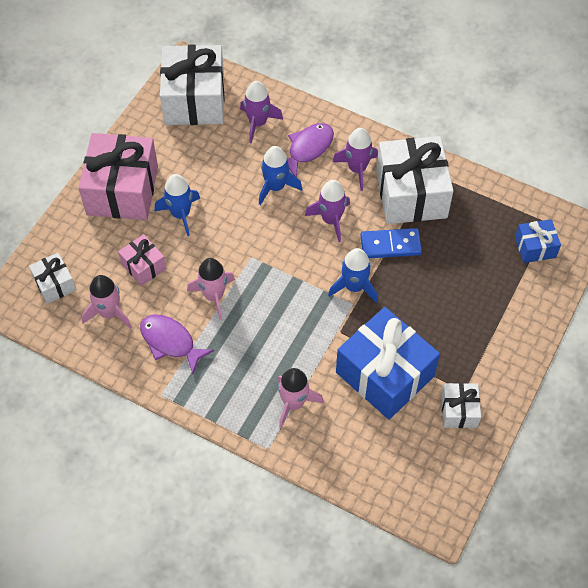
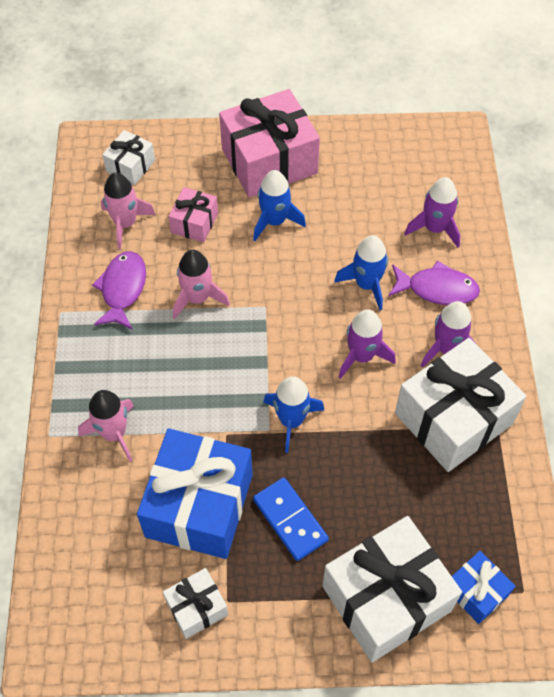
camera: 60 degrees right, 0 degrees up
(194, 100) = (420, 161): white gift -> white gift (386, 598)
(390, 245) = (369, 430): blue domino -> blue domino (290, 520)

